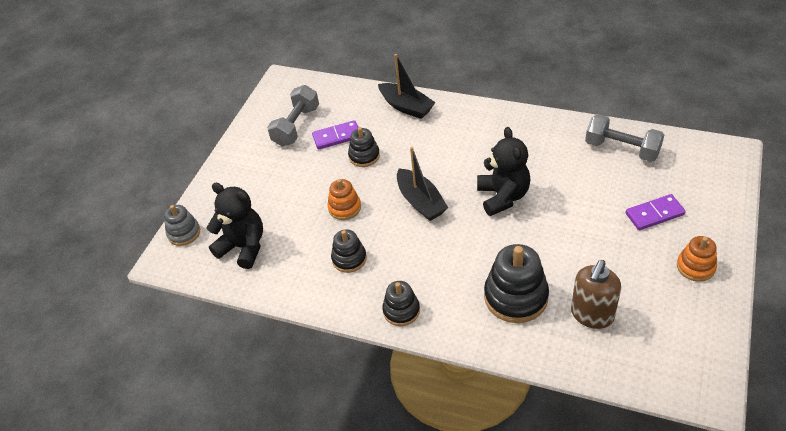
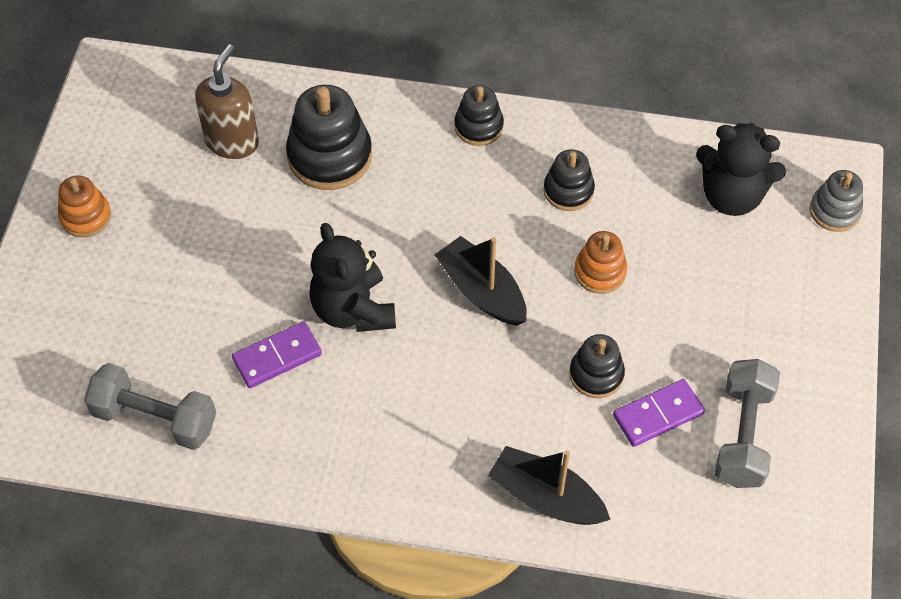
camera: 165 degrees right, 10 degrees up
(654, 214) = (125, 295): purple domino -> purple domino (277, 356)

